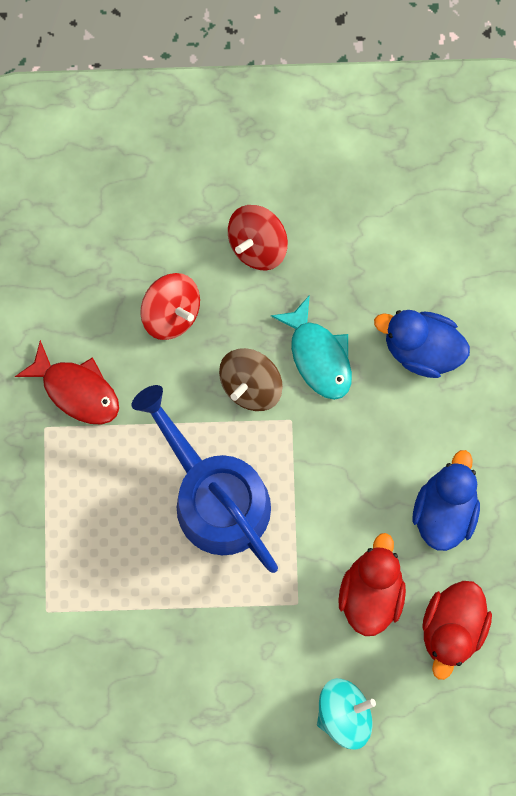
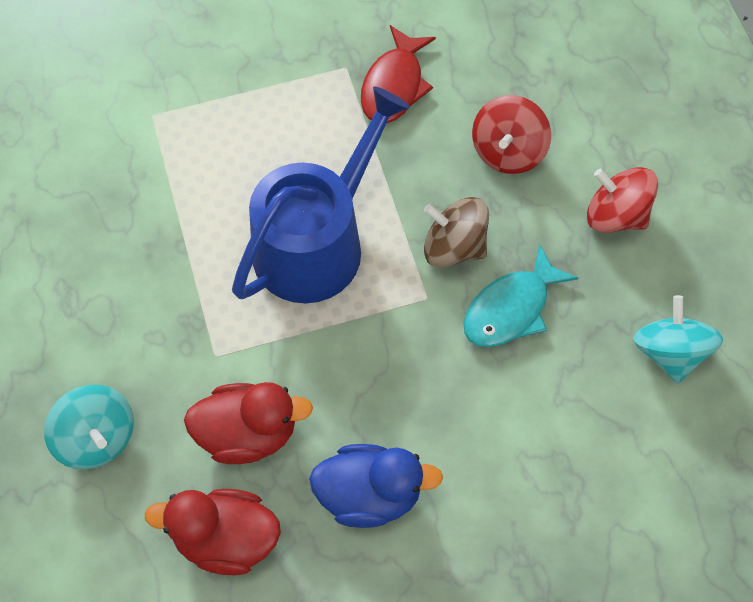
camera: 75 degrees right, 15 degrees down
(388, 245) = (670, 352): none -> turquoise spinning top
(421, 348) = (559, 420): blue duck -> none

